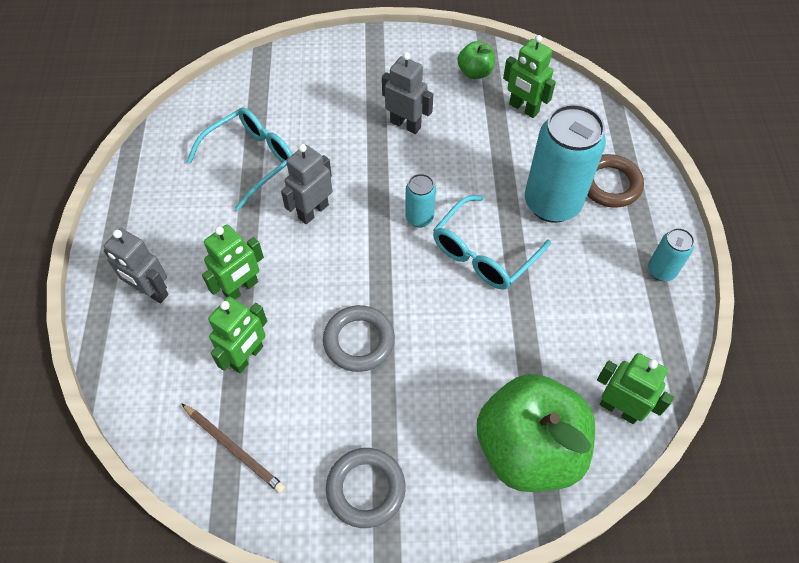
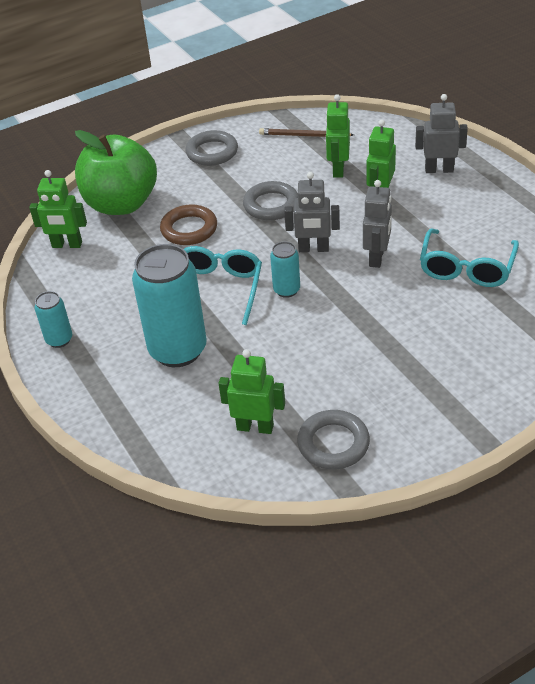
camera: 155 degrees right, 15 degrees down
(405, 124) = (361, 356): grey robot -> grey robot (313, 249)
(475, 72) = (333, 443): green apple -> grey ring
(610, 184) = (130, 390): brown ring -> brown ring (189, 229)

